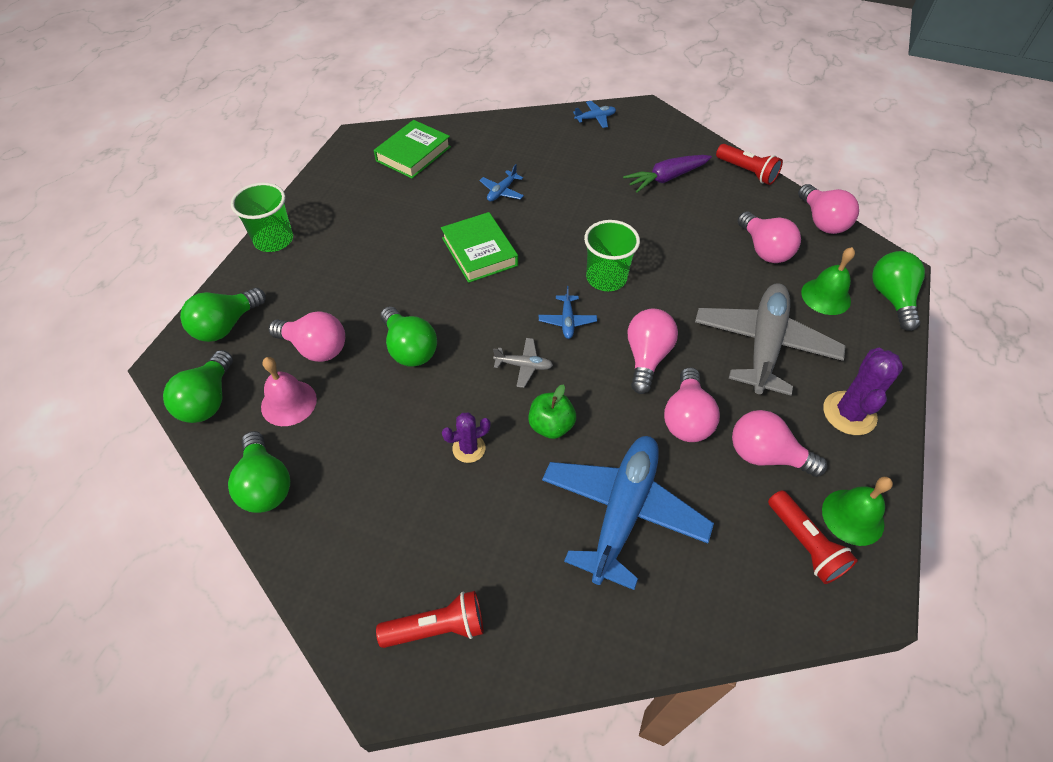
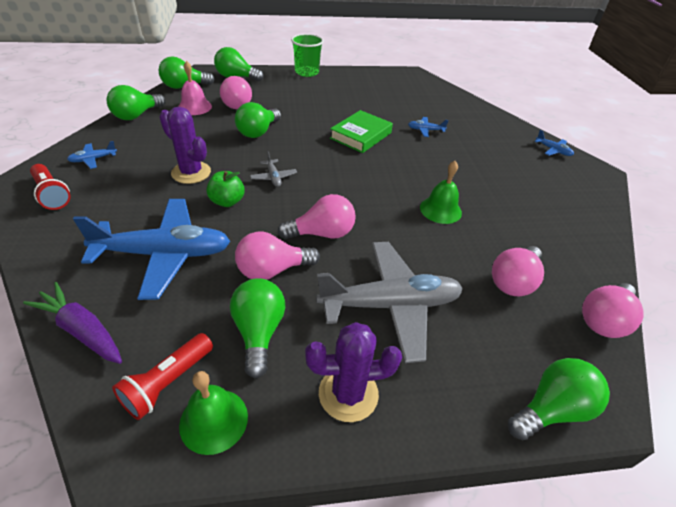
camera: 60 degrees right, 10 degrees down
(413, 154) = (421, 92): green book -> none
(469, 448) = (191, 173): purple cactus -> purple cactus, size x1.65
(567, 321) = (328, 186): blue plane -> blue plane (93, 159)
(606, 278) = (387, 194): green cup -> none
(666, 178) = (532, 201): purple carrot -> purple carrot (82, 330)
(747, 172) = (604, 248): red flashlight -> none
(766, 455) = (259, 332): pink light bulb -> green light bulb
(826, 296) = (496, 343): green bell -> green bell (440, 210)

